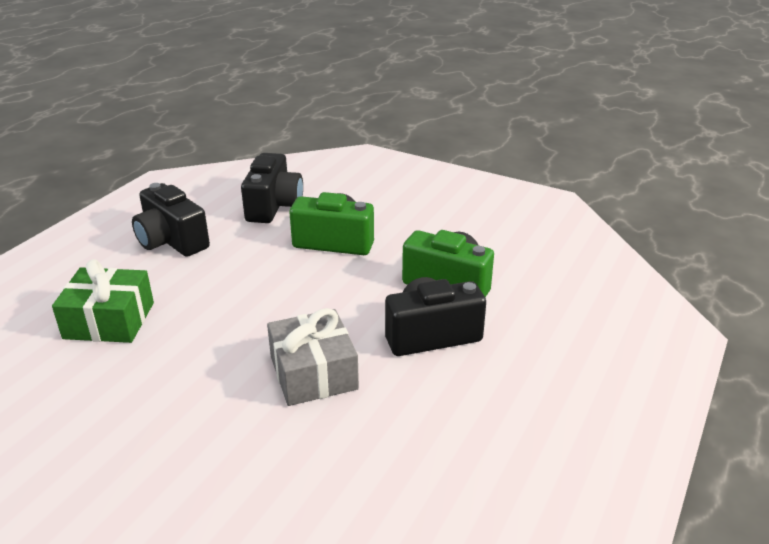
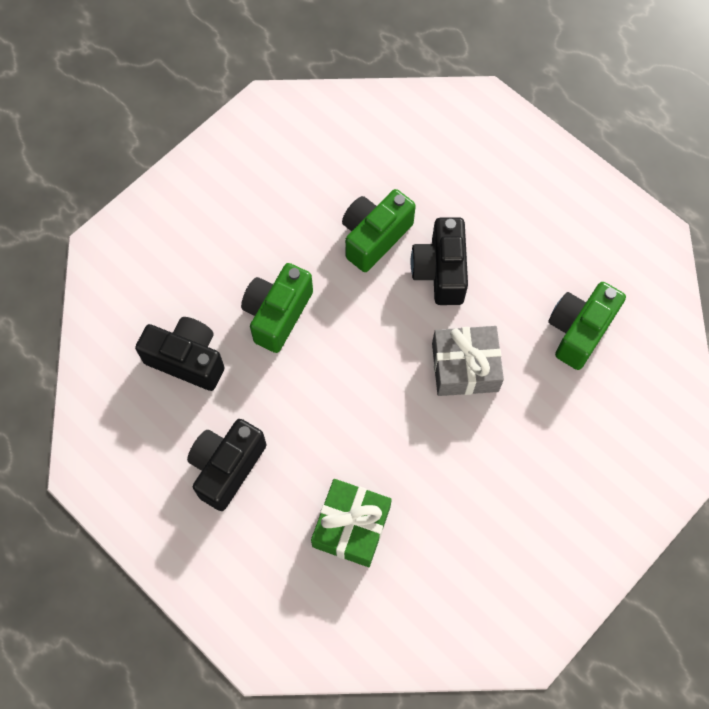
camera: 75 degrees left, 35 degrees up
(171, 241) = (227, 467): black camera -> black camera turned 150 degrees clockwise
(401, 473) = (579, 331): none -> green camera

